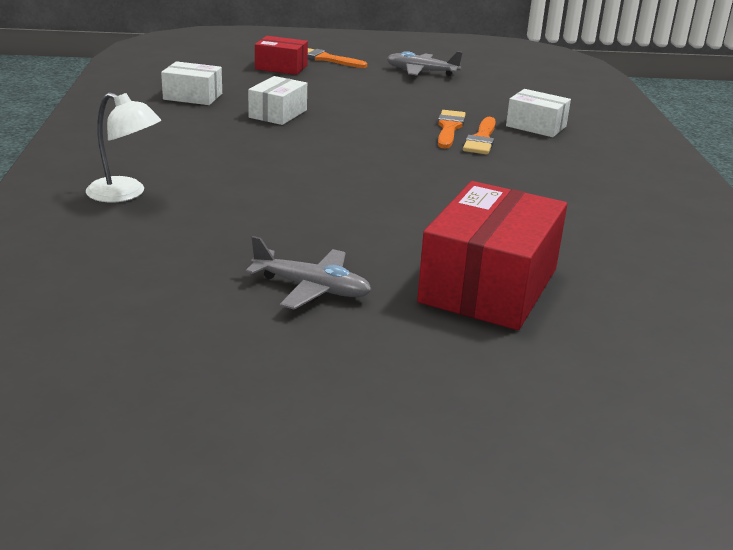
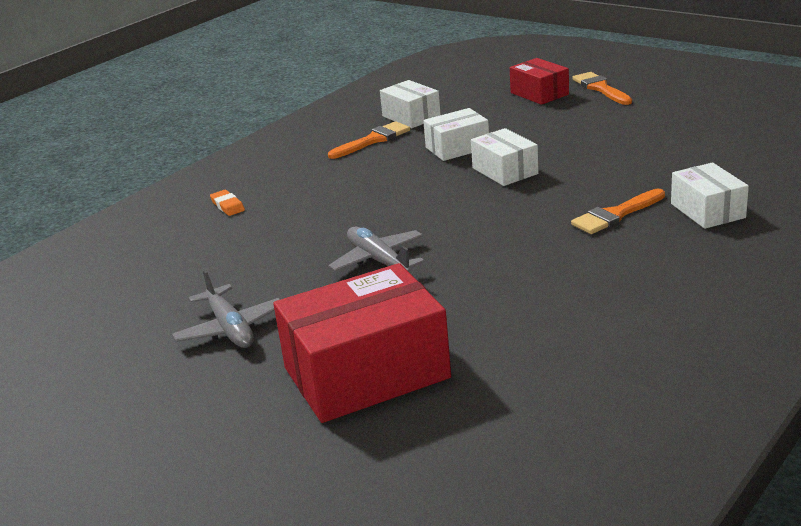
camera: 45 degrees right, 0 degrees up
(125, 194) = (228, 206): white lamp -> orange eraser
(348, 124) = (505, 171): none -> white box
(421, 72) = (683, 118): grey plane -> grey plane (378, 260)
(449, 128) = (601, 194): orange brush -> orange brush (373, 140)

